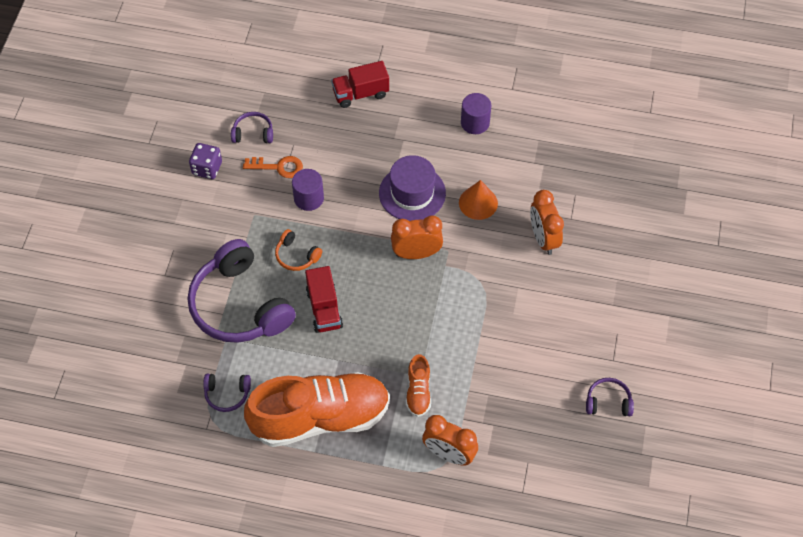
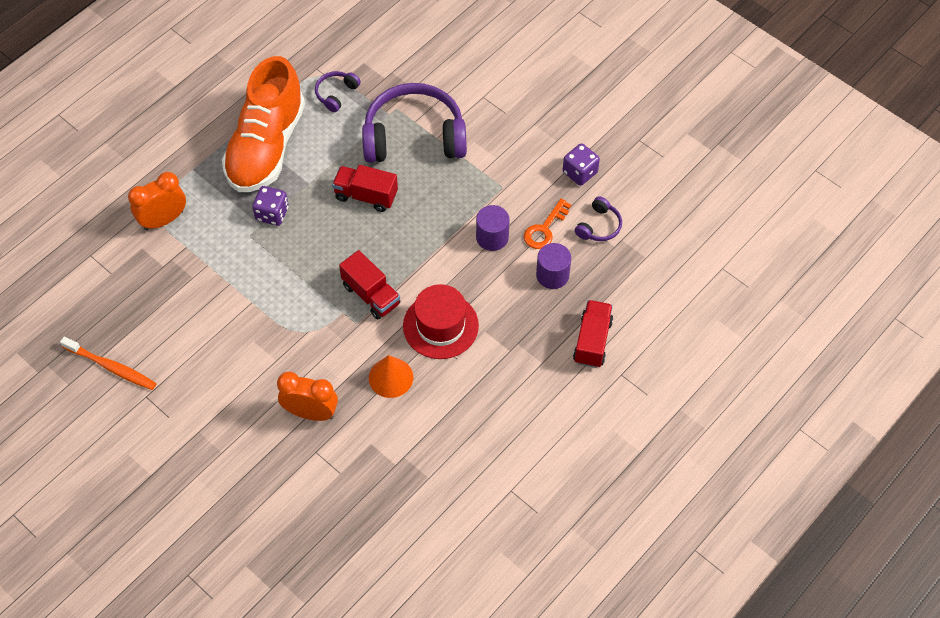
camera: 120 degrees right, 0 degrees up
(296, 256) = (435, 199): orange headphones -> none
(387, 370) = (272, 214): none -> purple dice
(412, 193) = (440, 326): purple hat -> red hat
(416, 253) = (371, 295): orange clock -> red truck
(418, 392) = (235, 226): orange shoe -> none
(475, 123) = (489, 428): purple cylinder -> purple cylinder (552, 275)
(608, 402) = (111, 367): purple headphones -> orange toothbrush

